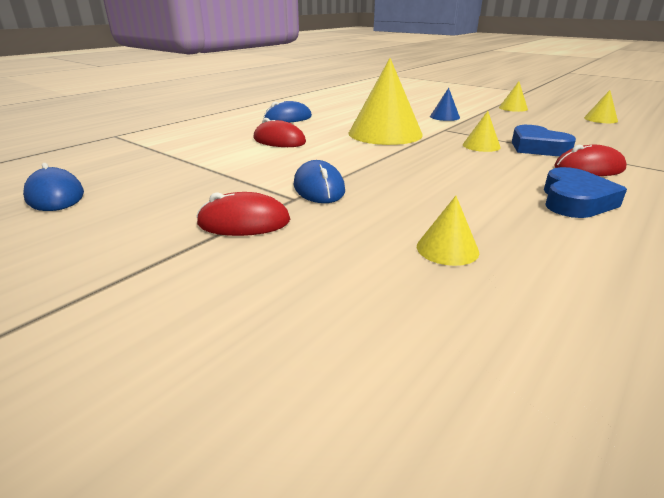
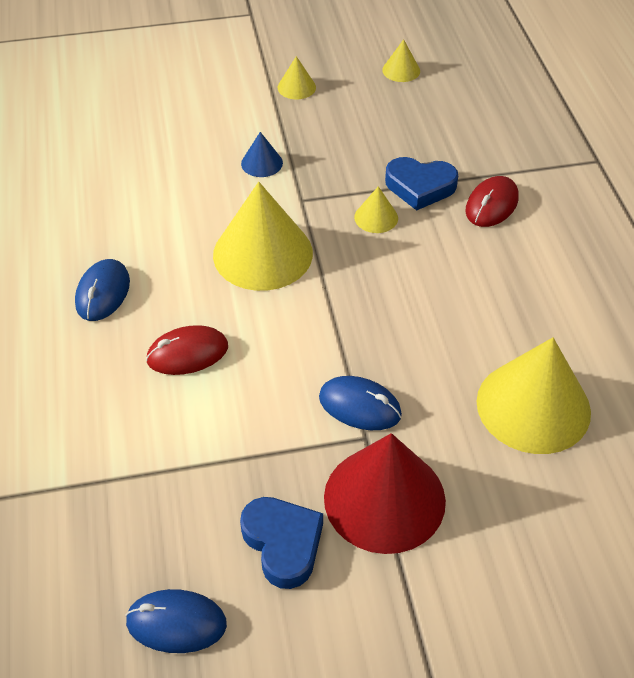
camera: 50 degrees left, 20 degrees up
(244, 222) = (384, 498): red mouse -> red cone
(447, 249) = (533, 406): yellow cone -> yellow cone, size x2.20
(575, 201) = (532, 273): blue heart -> blue heart (283, 544)

